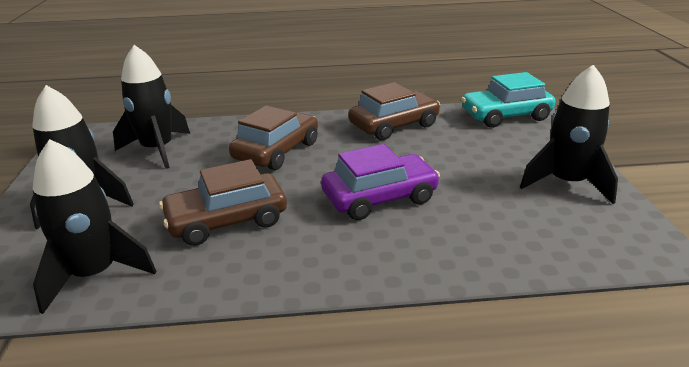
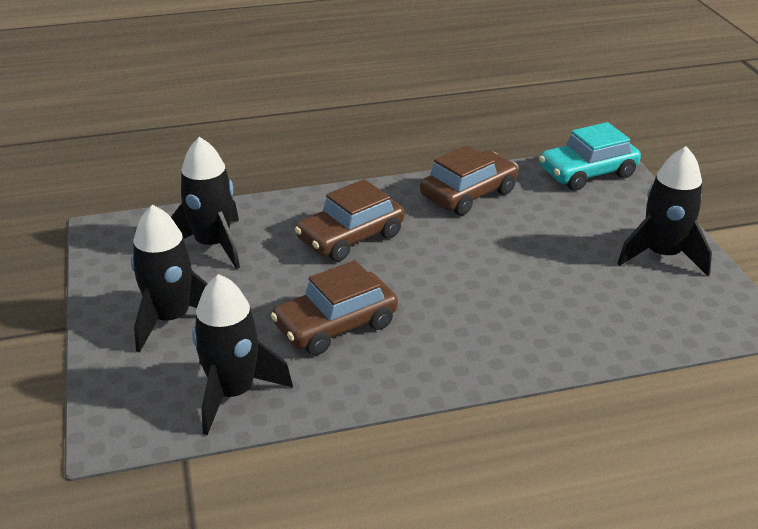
camera: 10 degrees left, 5 degrees up
(277, 151) = (350, 237): brown car -> brown car turned 150 degrees counterclockwise
(379, 198) = (481, 287): purple car -> none

